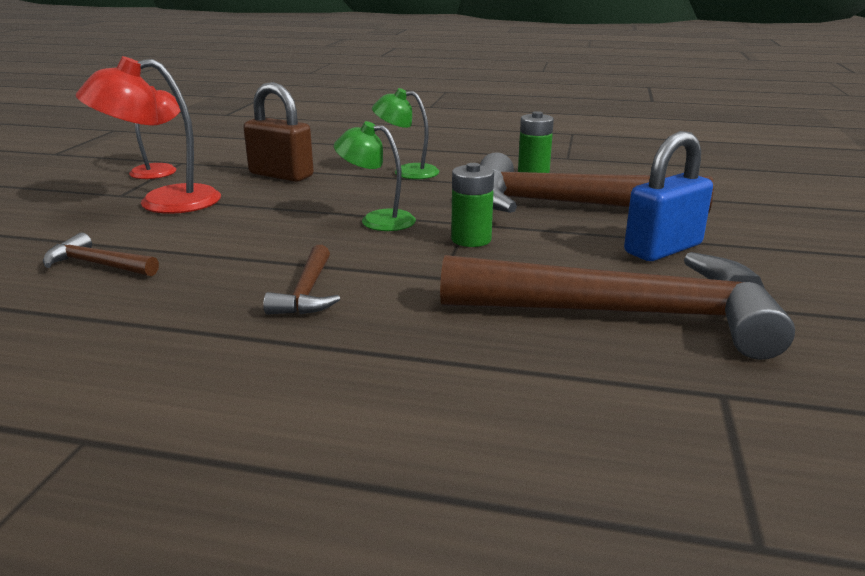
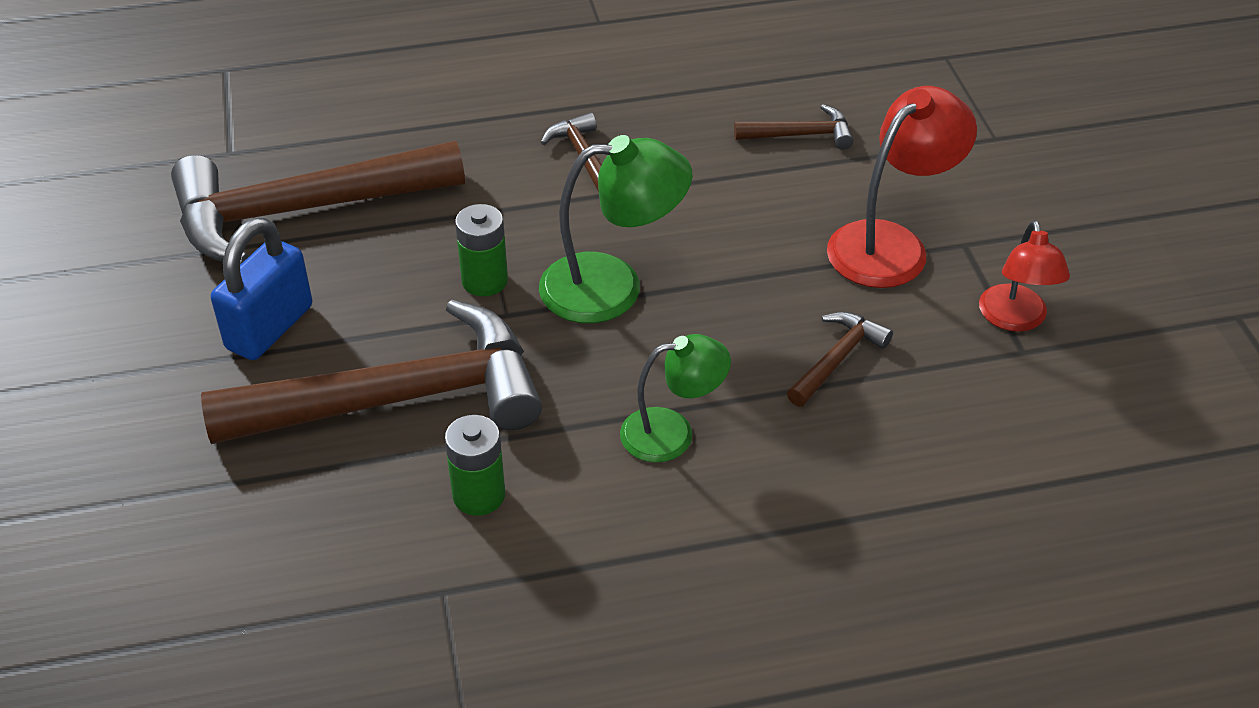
camera: 155 degrees right, 20 degrees up
(281, 175) = (837, 359): brown padlock -> brown hammer
(377, 220) = (612, 287): green lamp -> green lamp, size x1.53

